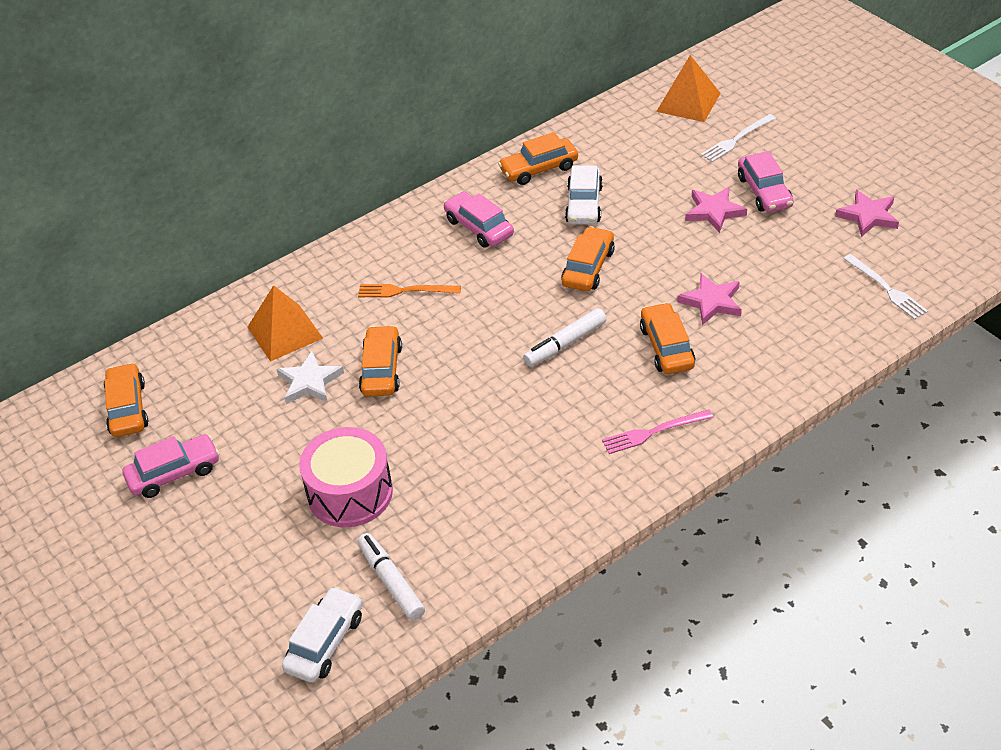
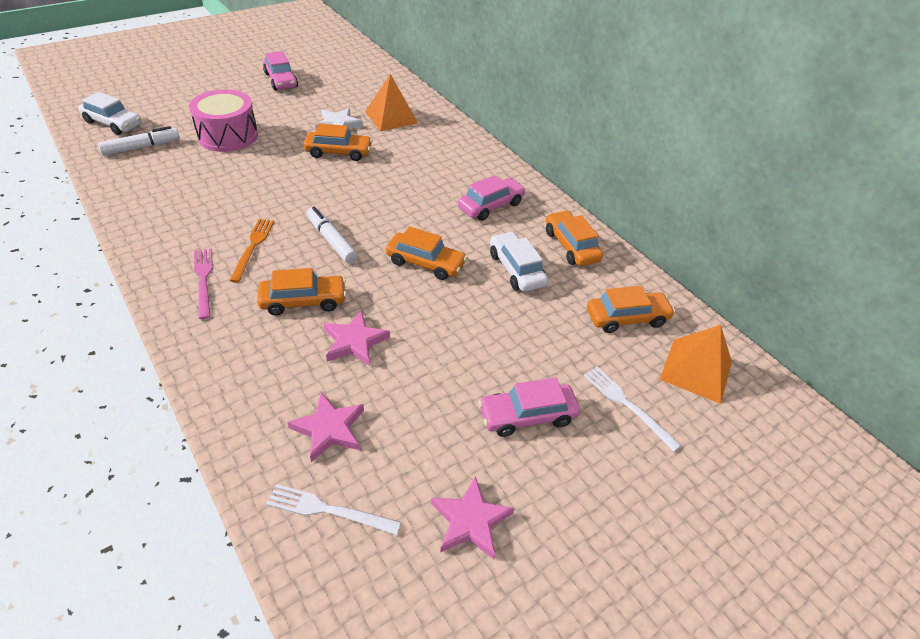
camera: 85 degrees right, 0 degrees up
(128, 408) = (342, 67): orange car -> orange car (627, 318)
(405, 291) = (420, 166): orange fork -> orange fork (253, 247)
(584, 204) = (516, 269): white car -> white car turned 60 degrees clockwise
(714, 211) = (496, 364): pink star -> pink star (329, 429)
(886, 288) = (328, 510): white fork -> white fork turned 45 degrees clockwise

